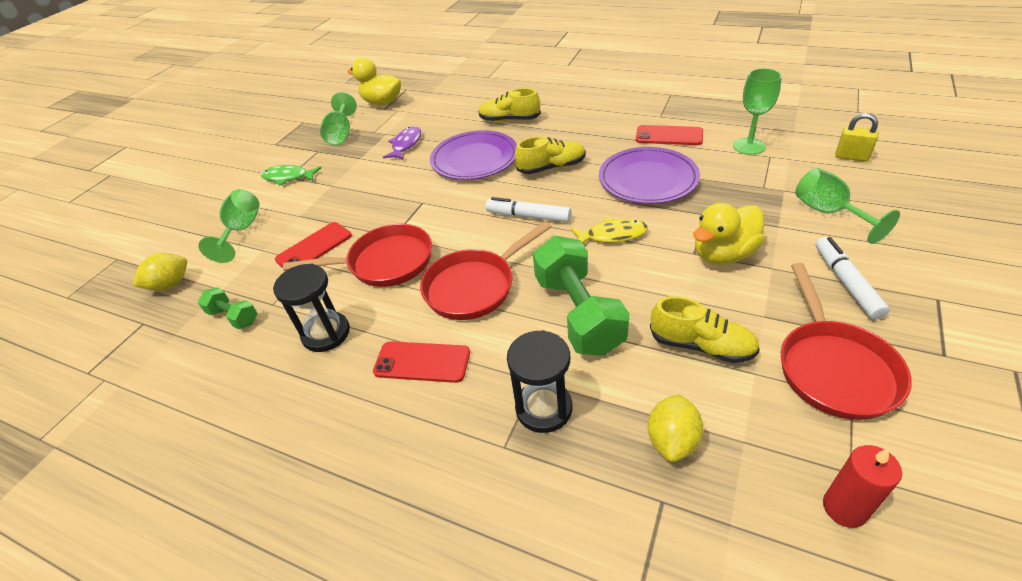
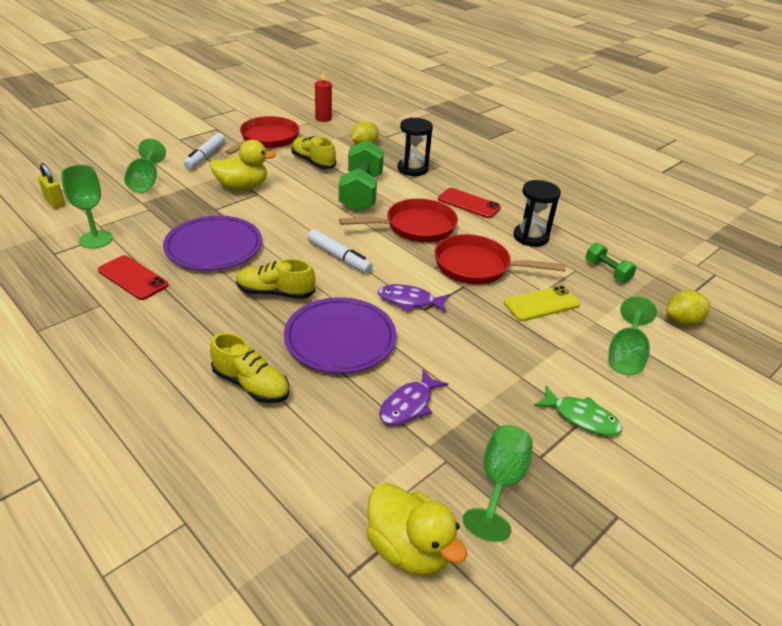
camera: 165 degrees left, 5 degrees down
(314, 248) = (541, 304): red phone -> yellow phone
(437, 203) = (409, 301): none -> purple fish
(612, 235) = (293, 221): yellow fish -> none

